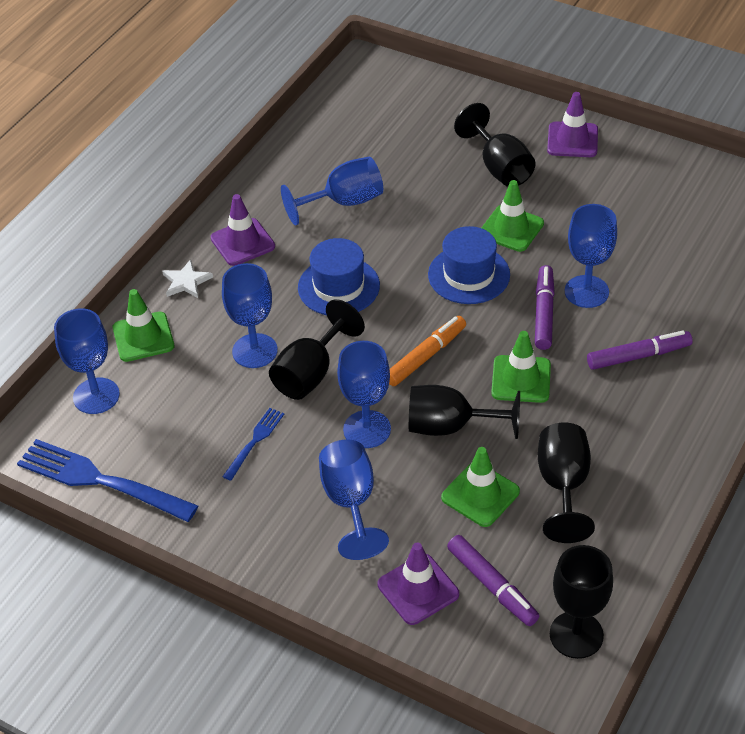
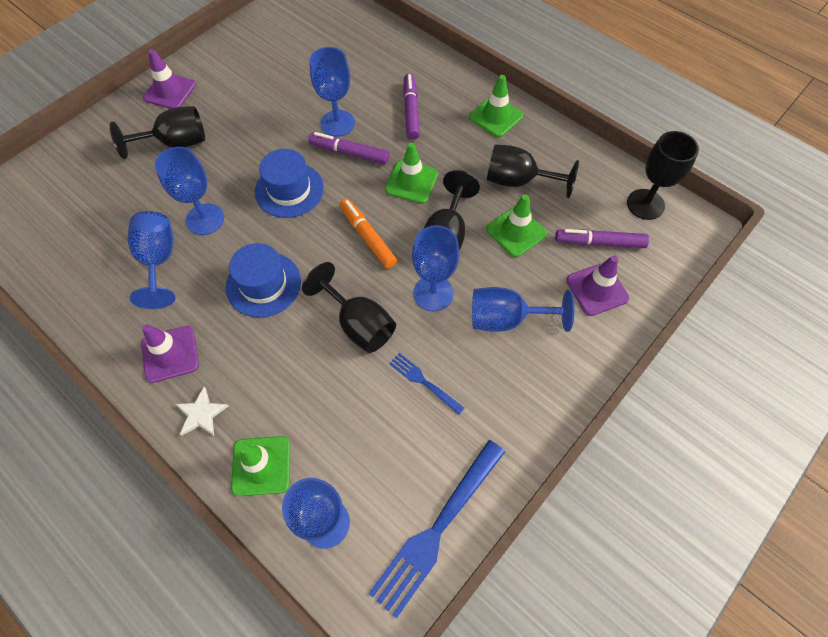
camera: 80 degrees left, 15 degrees up
(255, 351) = (316, 365): blue goblet -> blue goblet (205, 219)
(492, 586) = (599, 242): purple marker -> purple marker turned 150 degrees counterclockwise
(511, 228) = (250, 151): green traffic cone -> green traffic cone (496, 116)

